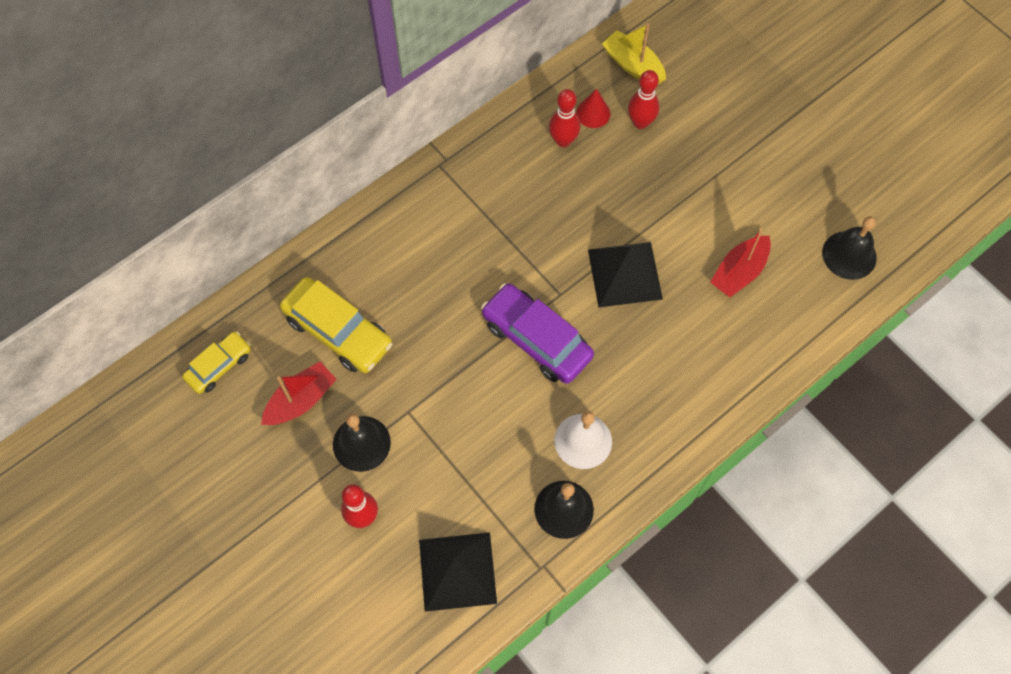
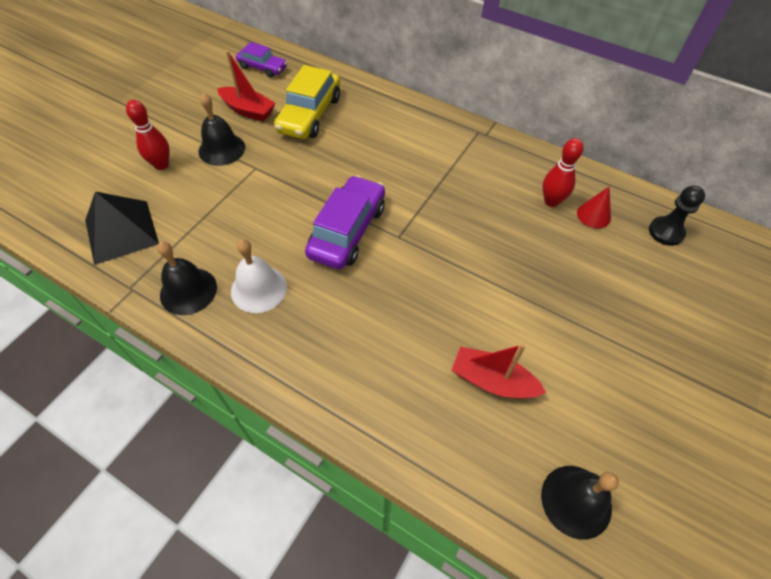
camera: 70 degrees right, 10 degrees down
(219, 366) = (262, 67): yellow car -> purple car
(624, 274) = (441, 279): black pyramid -> none
(633, 65) = (666, 232): yellow boat -> black pawn
(640, 122) = (609, 253): red bowling pin -> none

